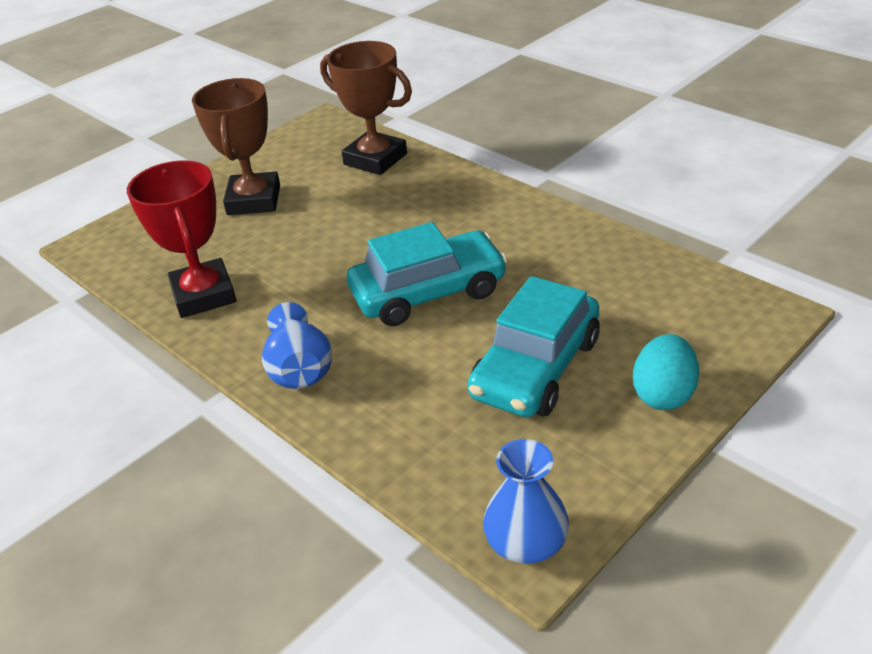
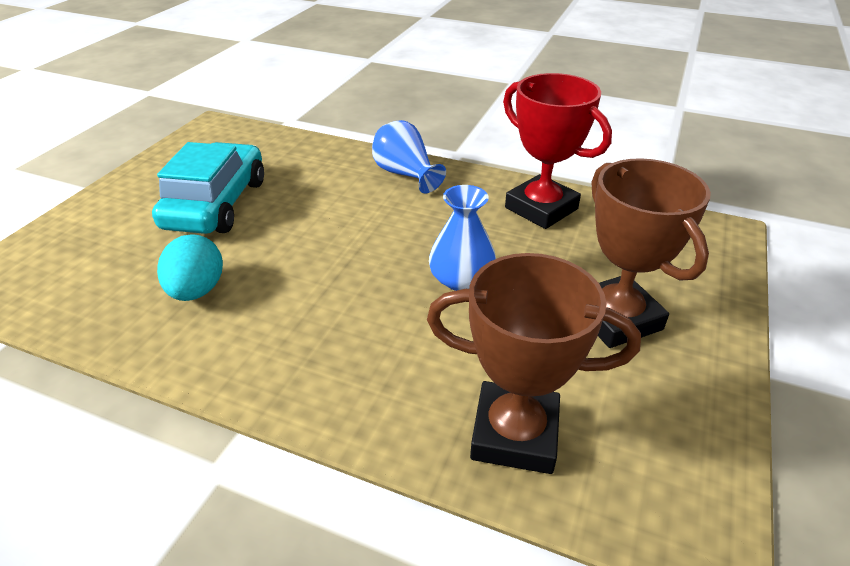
camera: 155 degrees right, 0 degrees up
(428, 292) = (330, 245): turquoise car -> none
(526, 542) = (217, 129): blue vase -> blue vase (461, 279)
(663, 394) = (114, 204): turquoise egg -> turquoise egg (197, 291)

